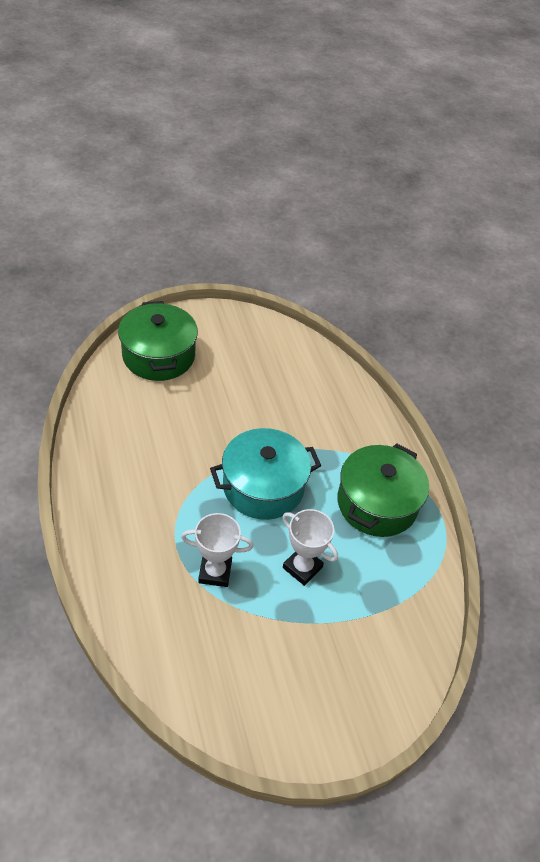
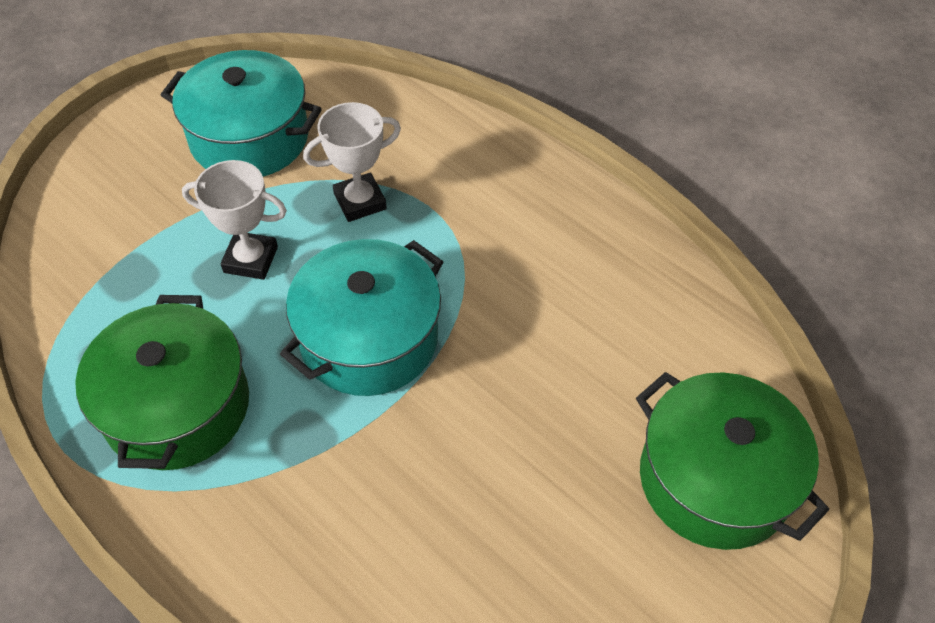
camera: 155 degrees right, 5 degrees up
(257, 668) = (250, 138): none -> turquoise pot

